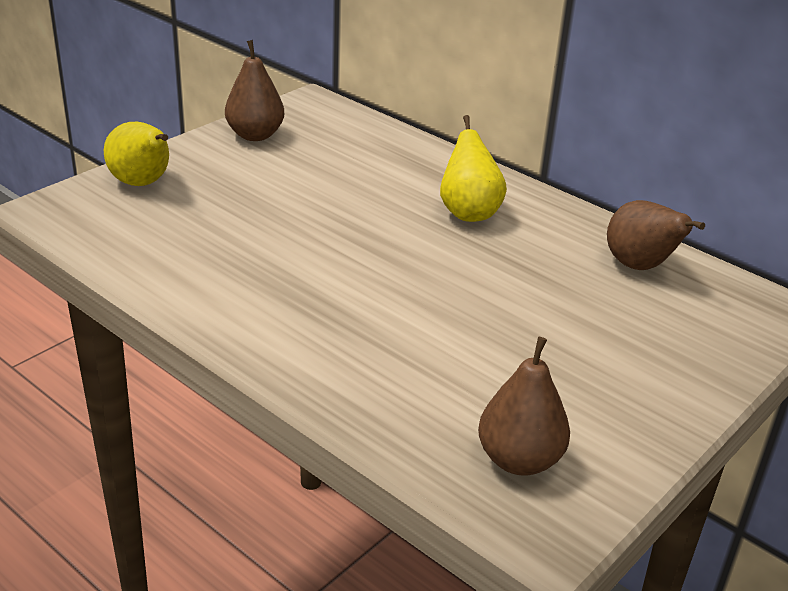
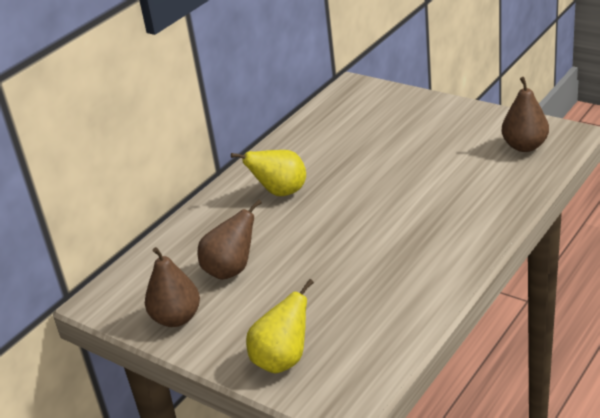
camera: 90 degrees left, 0 degrees up
(640, 266) = (326, 126): brown pear -> brown pear (231, 270)

